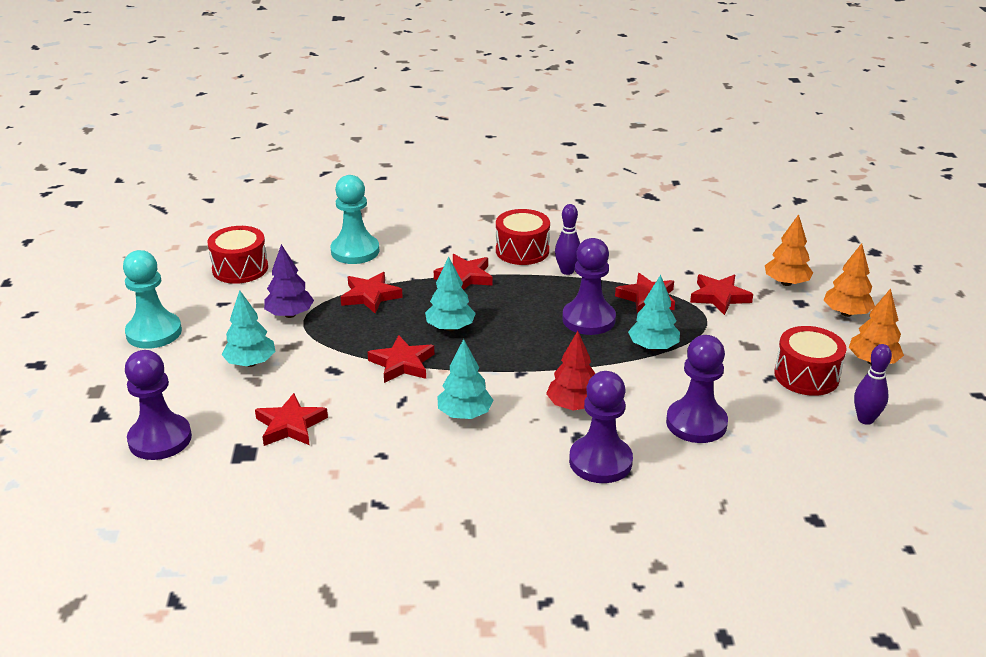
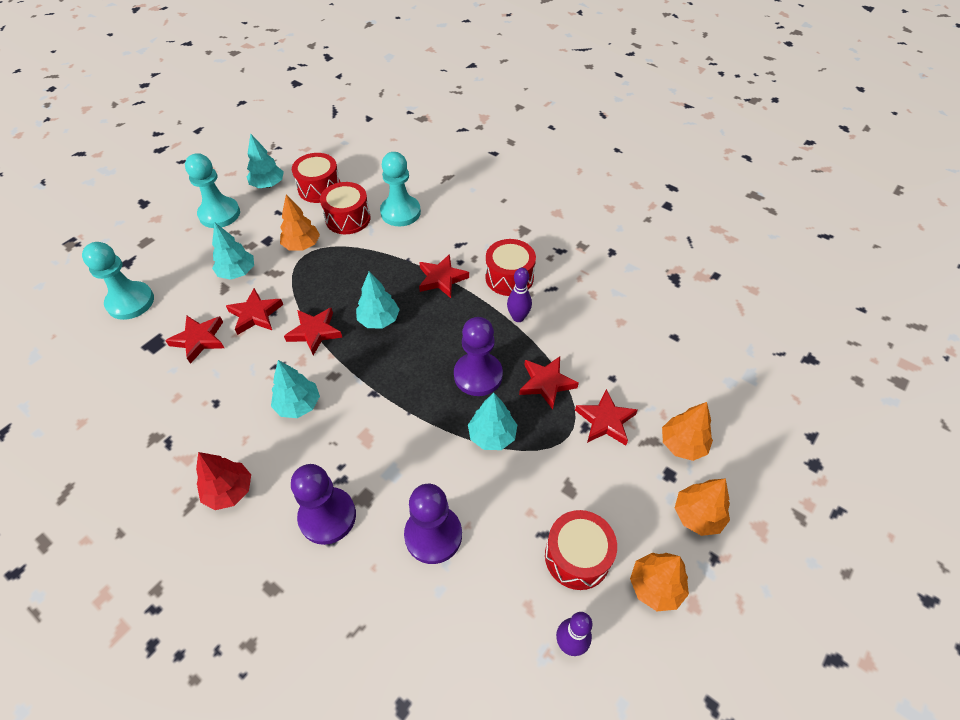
camera: 40 degrees right, 20 degrees up
(160, 439) = (130, 302): purple pawn -> turquoise pawn
(175, 289) = (268, 185): none -> turquoise tree
(290, 314) = (302, 245): purple tree -> orange tree
(307, 277) = (348, 218): none -> red drum
(370, 296) = (364, 259): red star -> red star (255, 314)
(573, 405) = (372, 450): red tree -> red tree (229, 491)

